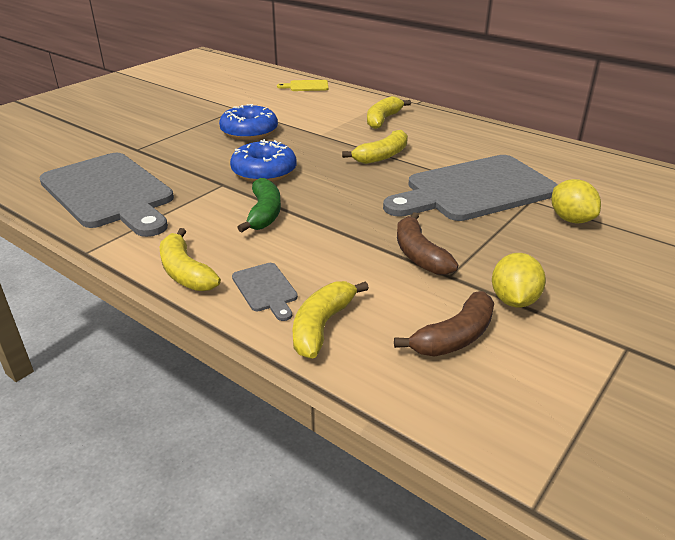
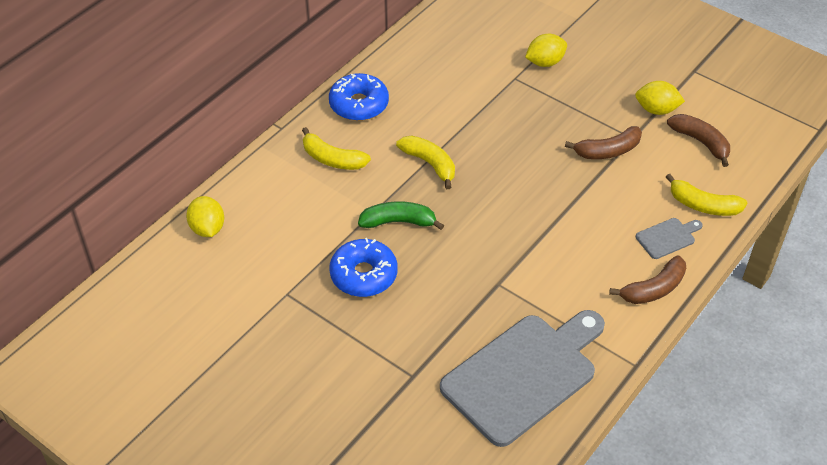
camera: 90 degrees left, 15 degrees up
(185, 272) = (654, 289): yellow banana -> brown banana
(264, 172) = (469, 253): blue donut -> blue donut (359, 104)
(264, 213) = (554, 247): green banana -> green banana (398, 222)
(306, 86) = (207, 228): yellow cutting board -> yellow lemon
(474, 190) = (499, 108): grey cutting board -> none

